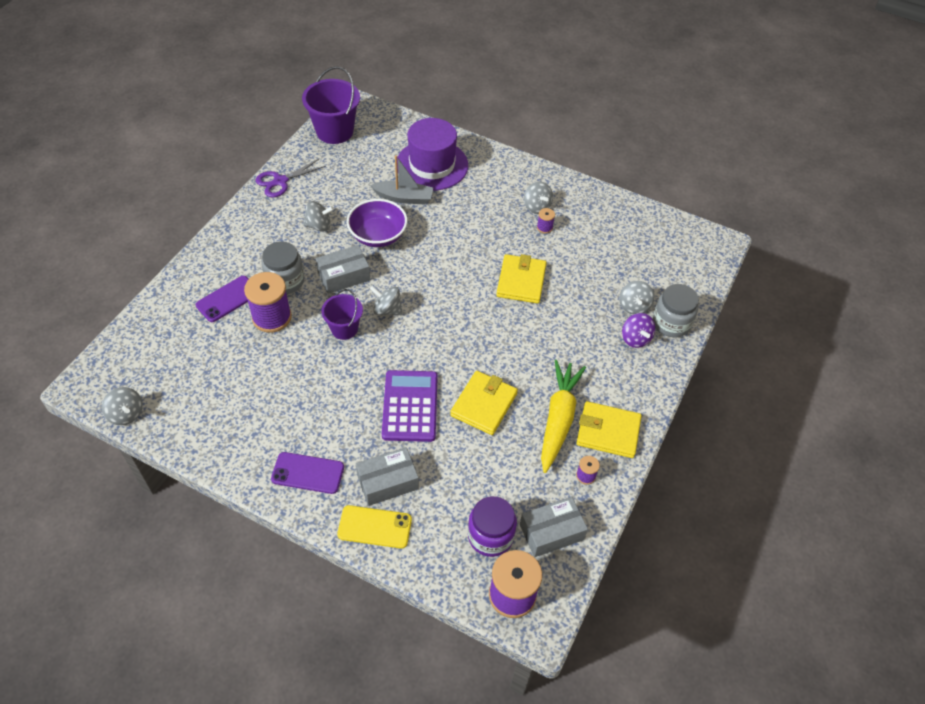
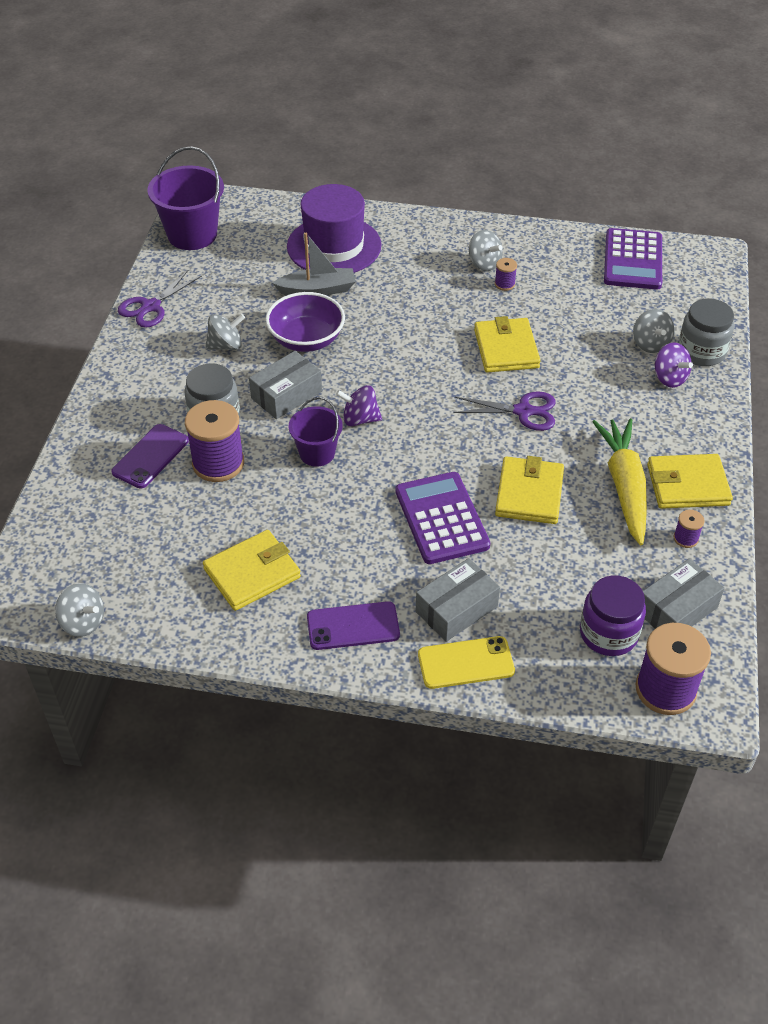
camera: 15 degrees left, 5 degrees down
(256, 410) = (252, 573): none -> yellow wallet
(387, 310) = (360, 419): grey spinning top -> purple spinning top
(510, 336) = (523, 411): none -> purple scissors
(653, 232) = (633, 260): none -> purple calculator

